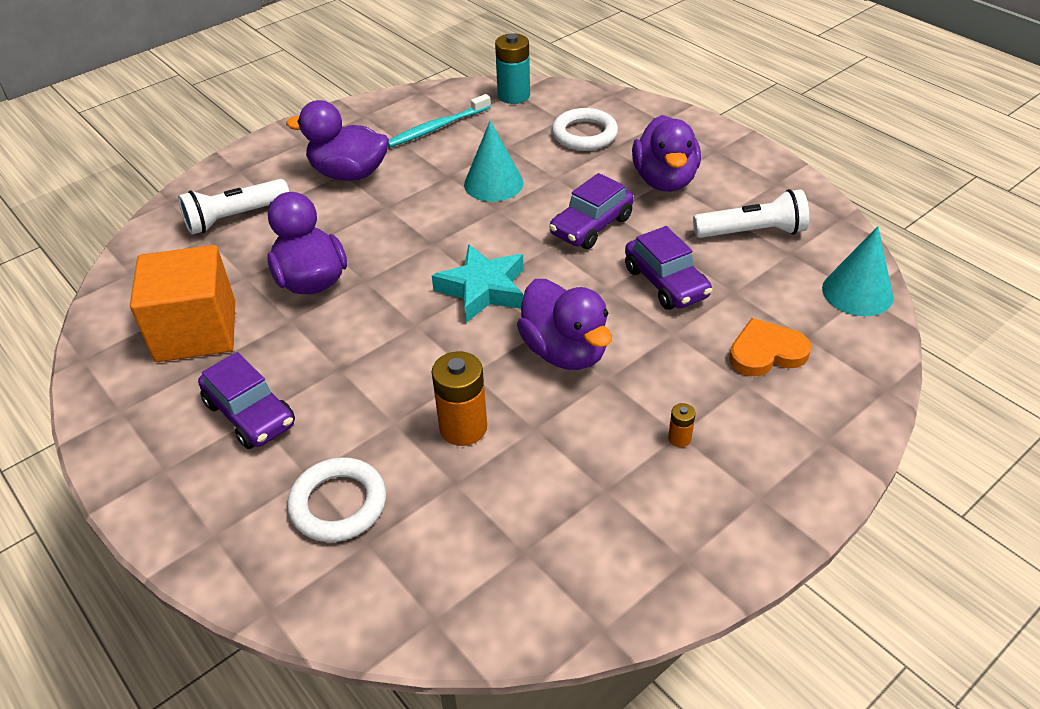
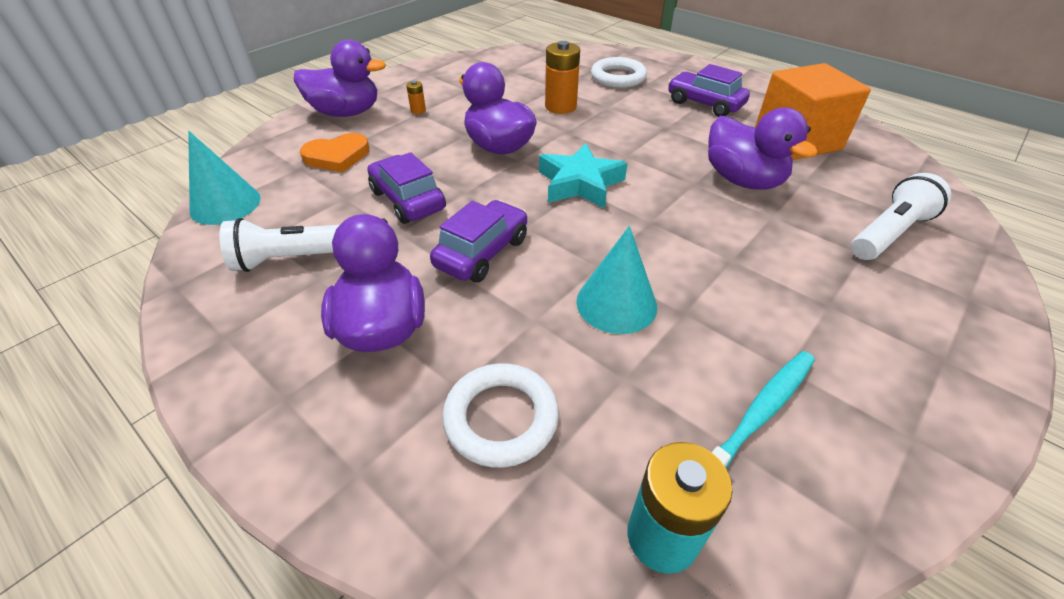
camera: 170 degrees right, 0 degrees up
(349, 173) = (819, 304): purple duck -> purple duck (346, 113)

